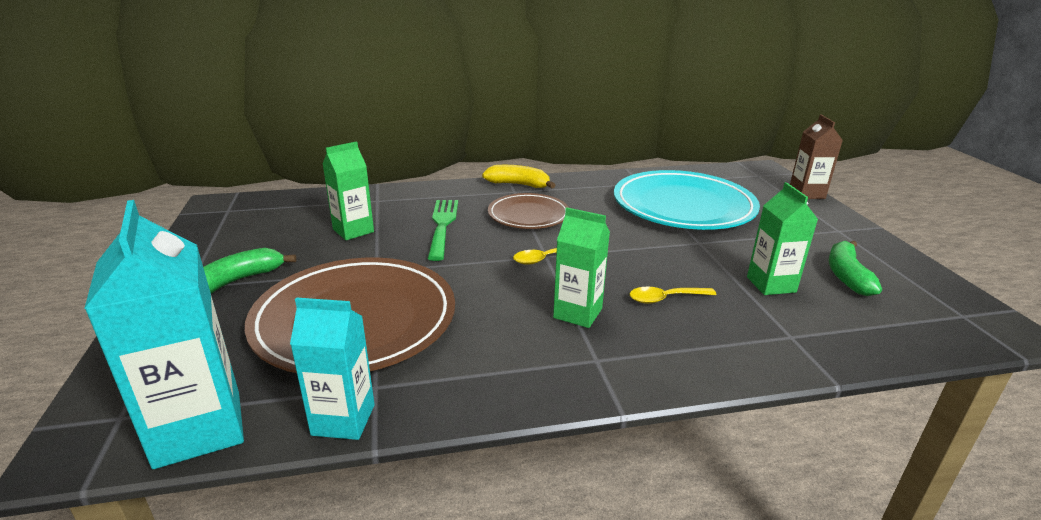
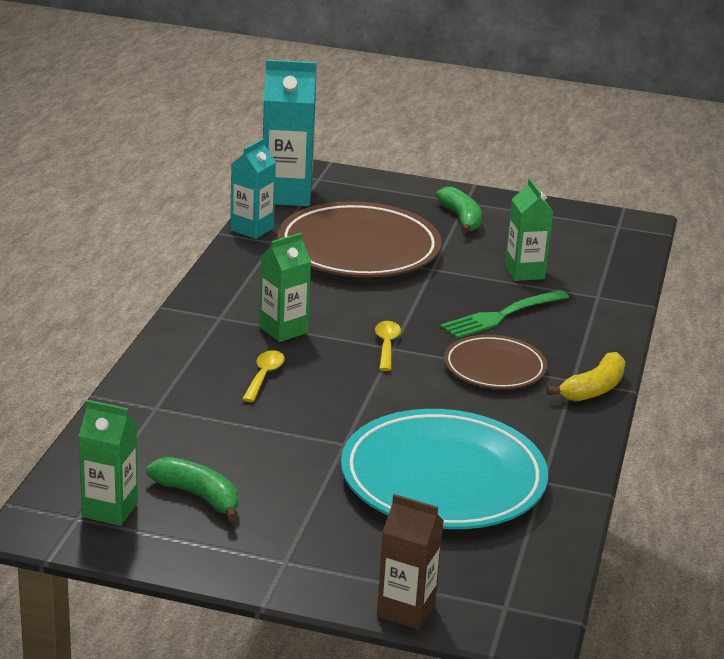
camera: 115 degrees right, 0 degrees up
(443, 226) = (502, 315): green fork -> green fork turned 120 degrees clockwise
(771, 284) = (230, 441): green carton -> green carton (110, 510)

